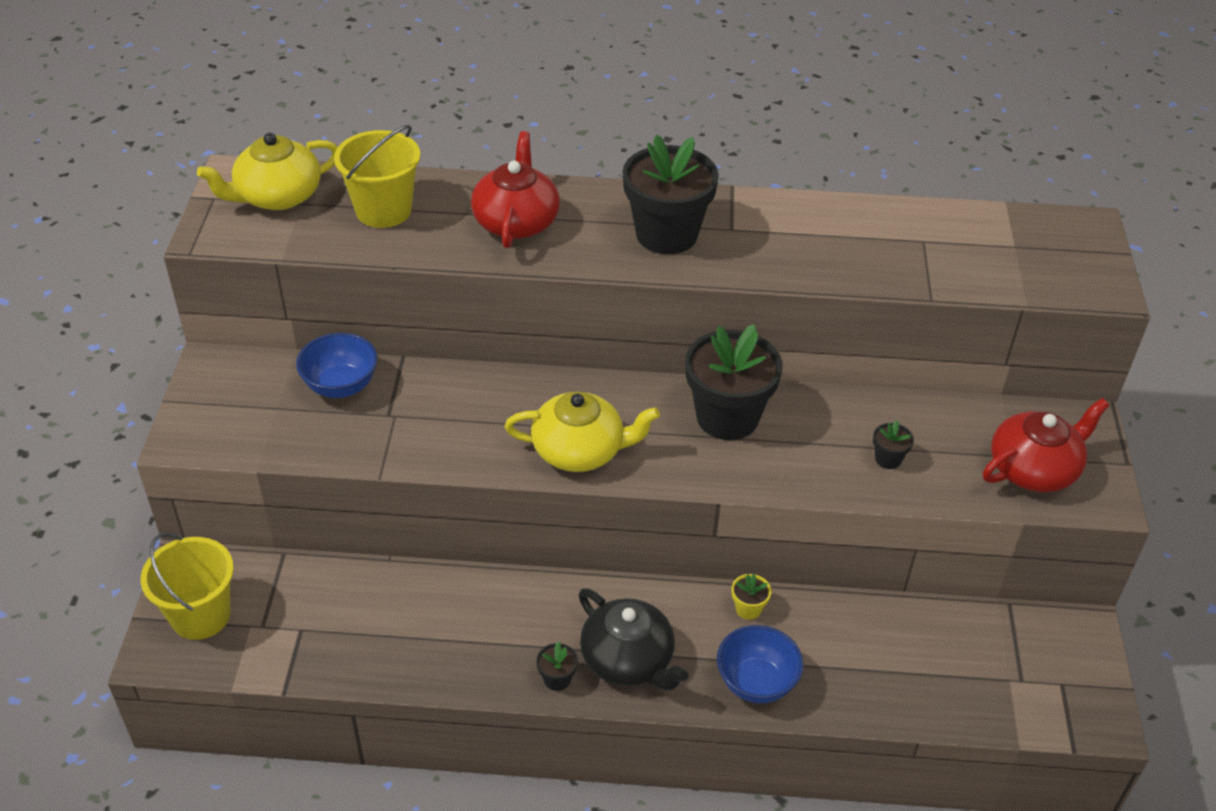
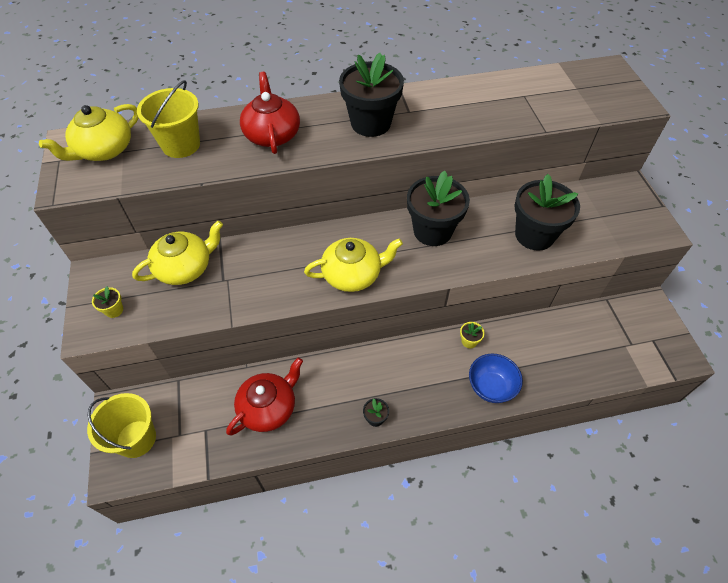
camera: 15 degrees left, 10 degrees up
(225, 419) = (114, 310): none -> yellow flower pot
(341, 386) = (185, 268): blue bowl -> yellow teapot
(628, 660) = (413, 393): black teapot -> none
(888, 459) = (534, 235): black flower pot -> black flower pot, size x2.43
(1034, 469) = (616, 221): red teapot -> red teapot (268, 407)

